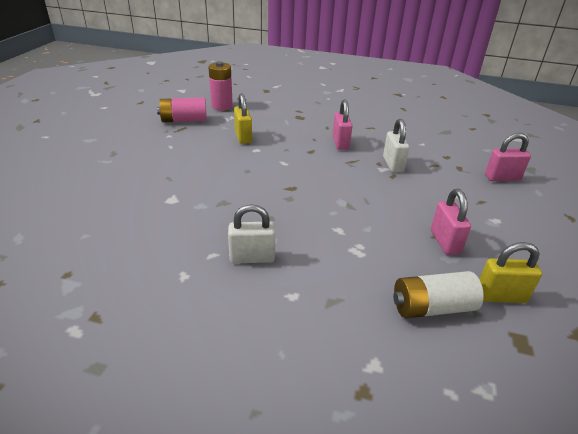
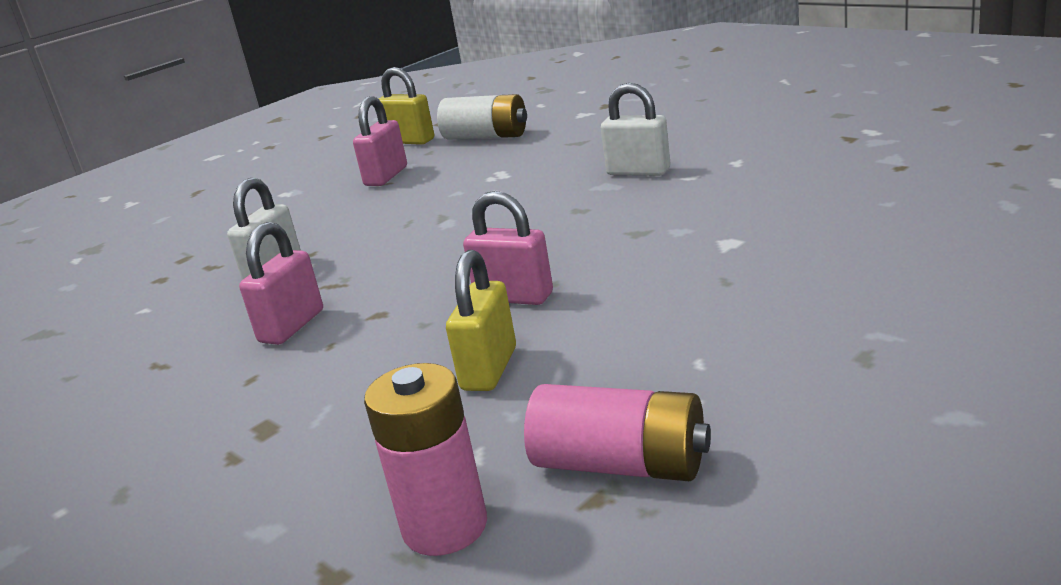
camera: 145 degrees left, 10 degrees down
(502, 178) = (161, 238): pink padlock -> pink padlock (514, 297)

